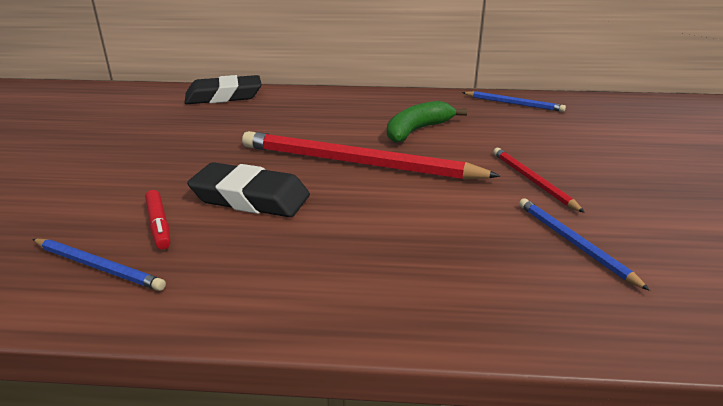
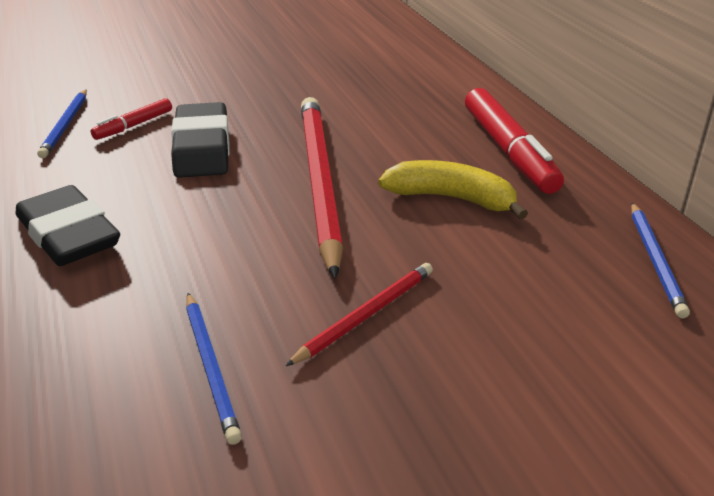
camera: 65 degrees right, 5 degrees up
(224, 96) = (426, 63): black eraser -> black eraser (68, 235)
(375, 104) = (509, 151): none -> red marker
(417, 130) = (451, 198): green banana -> yellow banana
(573, 243) = (211, 367): blue pencil -> blue pencil turned 120 degrees clockwise

